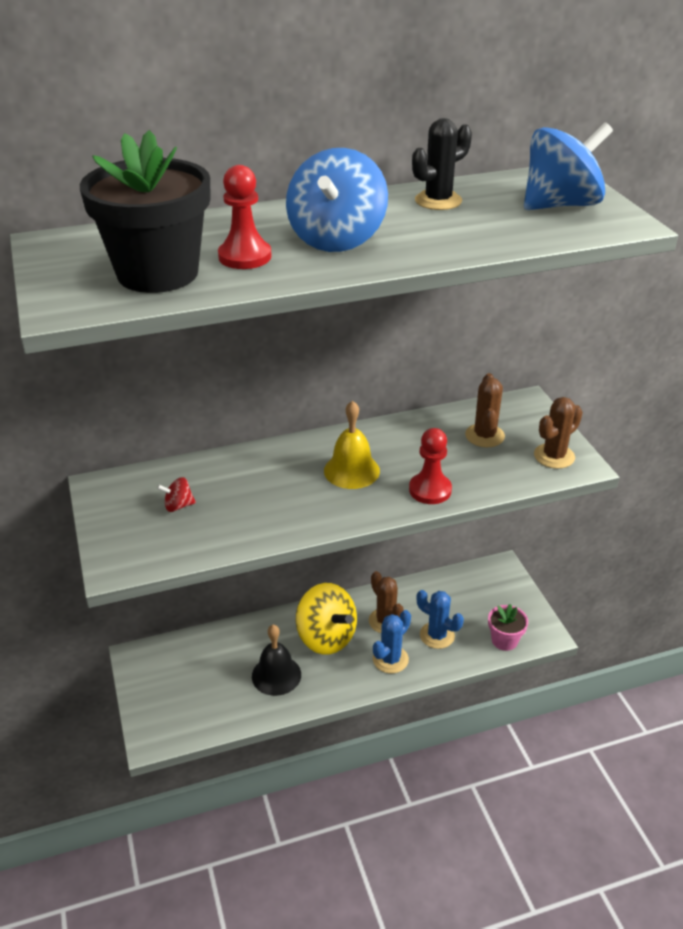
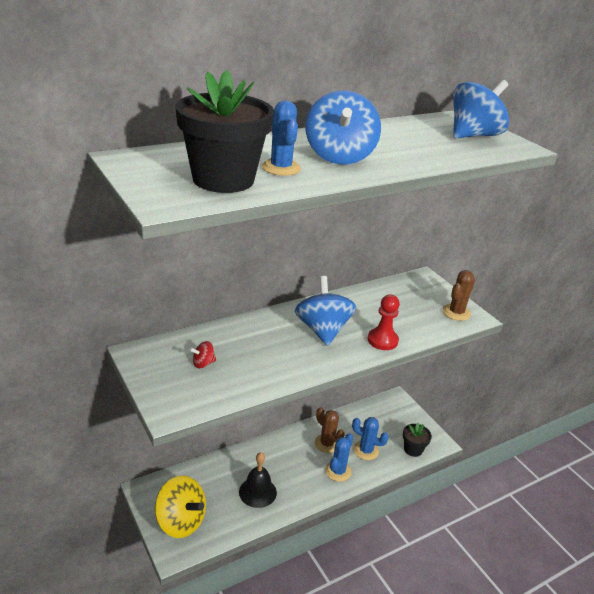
camera: 15 degrees left, 5 degrees down
(245, 257) = (281, 168): red pawn -> blue cactus
(326, 637) = (287, 460): yellow spinning top -> yellow spinning top (180, 521)
(351, 470) = (322, 330): yellow bell -> blue spinning top
(438, 201) = (392, 132): black cactus -> none
(484, 436) = (405, 301): brown cactus -> none
(504, 640) = (413, 449): pink flower pot -> black flower pot

